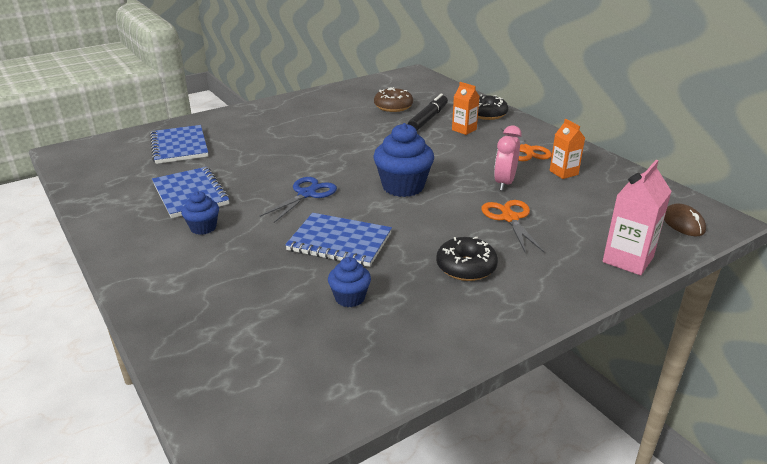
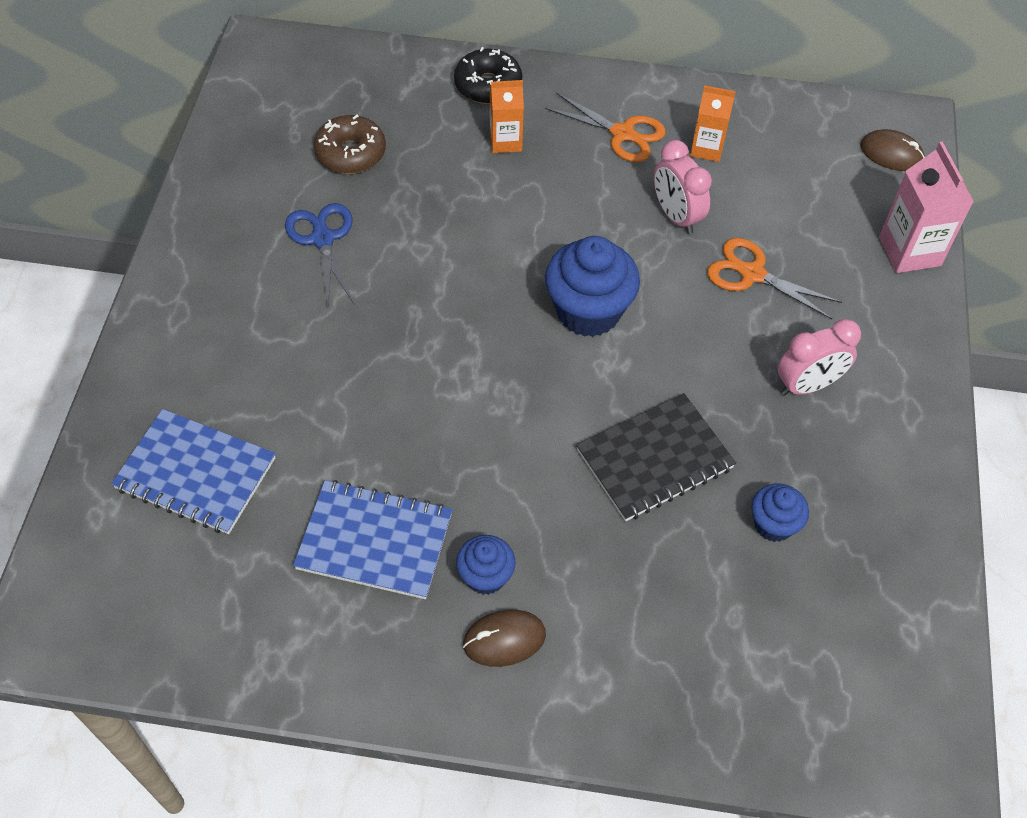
camera: 50 degrees left, 25 degrees up
(170, 248) = (504, 639): none -> brown mouse
(307, 194) = (507, 416): blue scissors -> blue scissors (322, 239)
(339, 242) = (654, 459): blue notebook -> black notebook
(428, 119) = (433, 149): black marker -> none
(466, 267) = (807, 385): black donut -> pink clock

